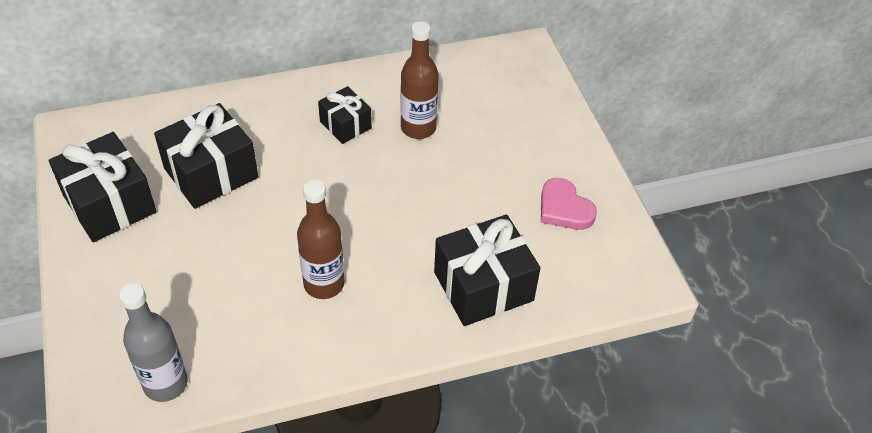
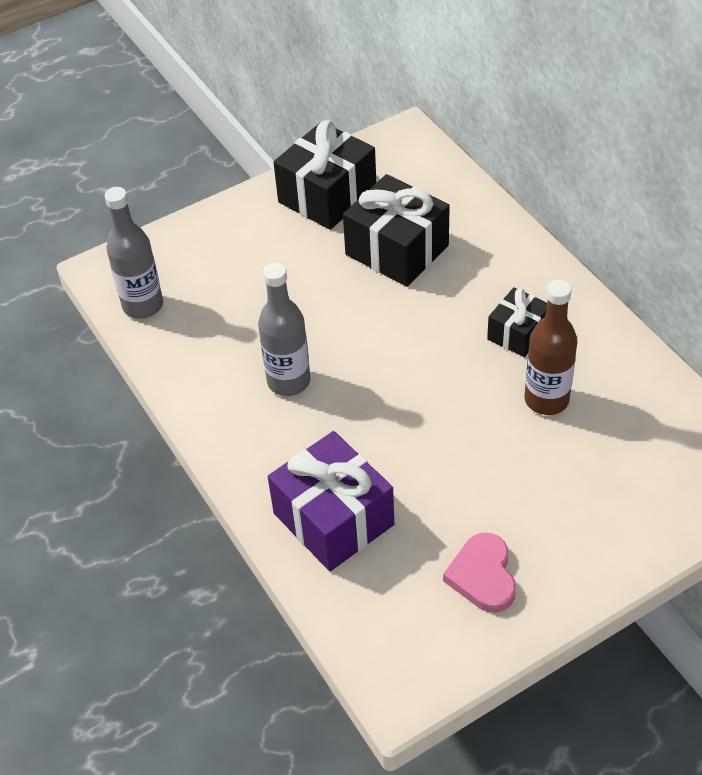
camera: 80 degrees right, 0 degrees up
(324, 284) = (288, 381): brown bottle -> grey bottle
(483, 286) = (333, 519): black gift -> purple gift
(564, 208) = (483, 576): pink heart -> pink heart turned 45 degrees counterclockwise

